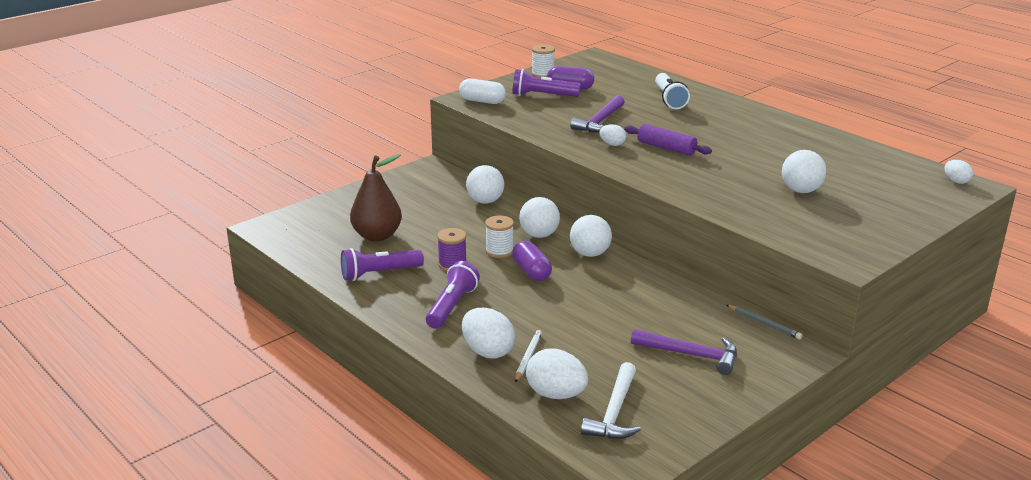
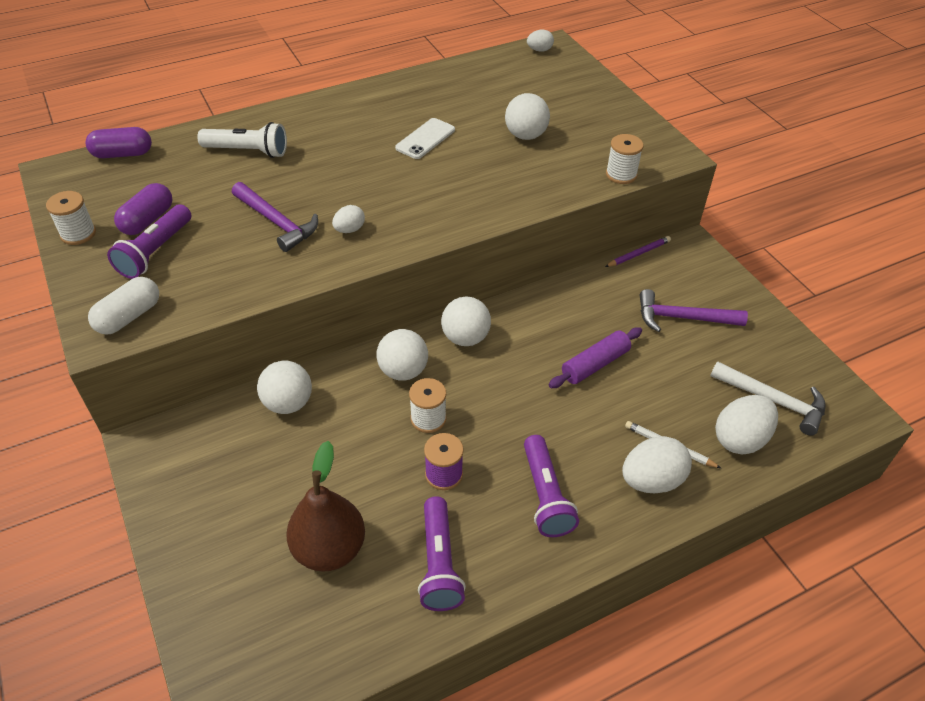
camera: 75 degrees left, 20 degrees up
(452, 306) = (545, 495): purple flashlight -> purple flashlight turned 135 degrees counterclockwise
(531, 272) = (488, 399): purple capsule -> purple capsule (123, 154)
(666, 148) = (382, 191): purple rolling pin -> purple rolling pin (595, 364)
(691, 355) = (682, 318): purple hammer -> purple hammer turned 120 degrees counterclockwise
(750, 153) = (425, 139): none -> white phone
(764, 324) = (638, 253): grey pencil -> purple pencil
(787, 238) = (621, 174): none -> white spool

